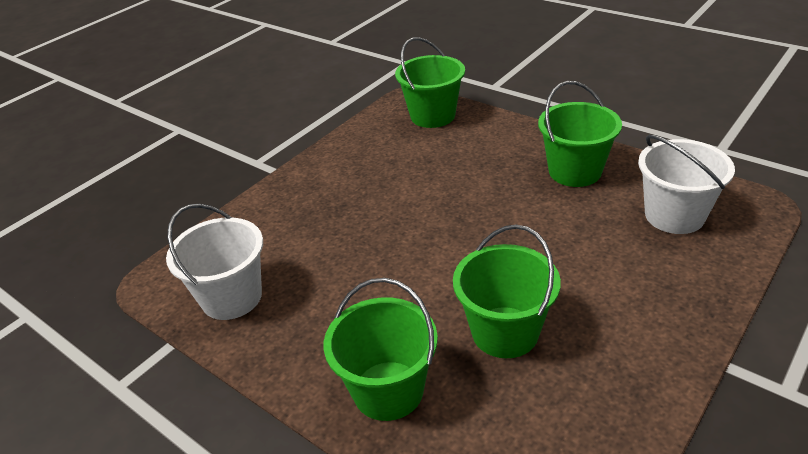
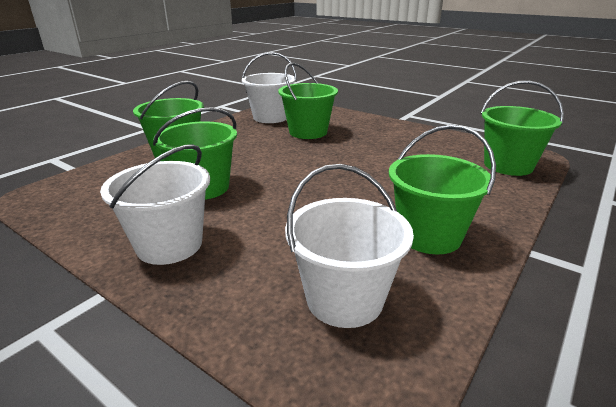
camera: 85 degrees right, 10 degrees down
(313, 250) = (308, 132): none -> green bucket
(639, 332) = (169, 245): none -> white bucket

